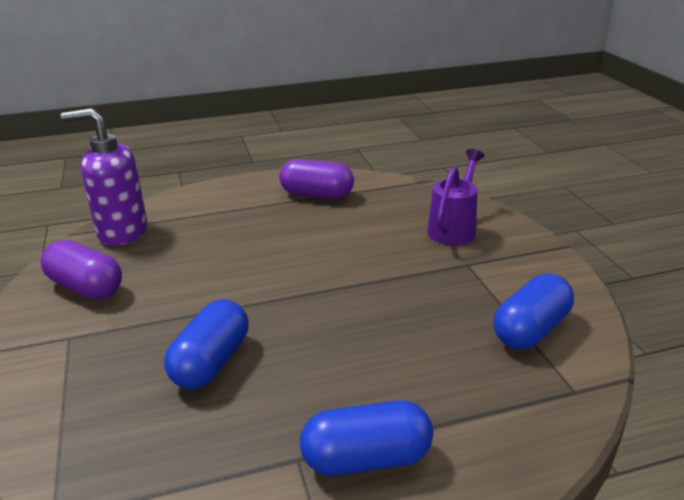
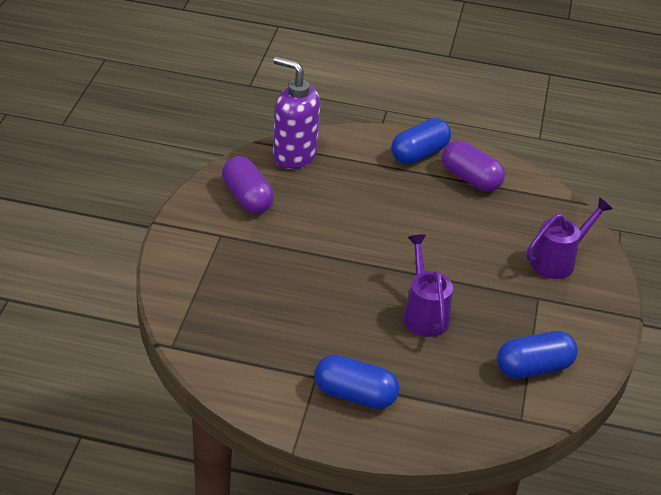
camera: 25 degrees right, 10 degrees up
(211, 362) = (300, 293): blue capsule -> blue capsule (419, 154)
(372, 324) = (424, 314): none -> purple watering can

